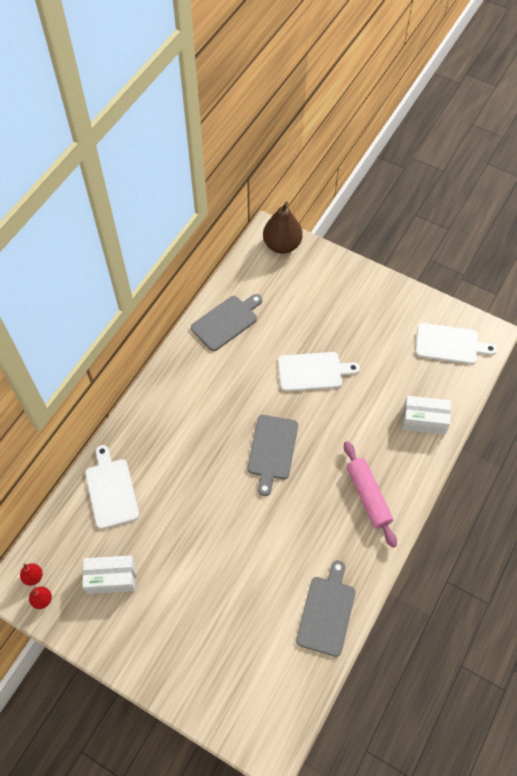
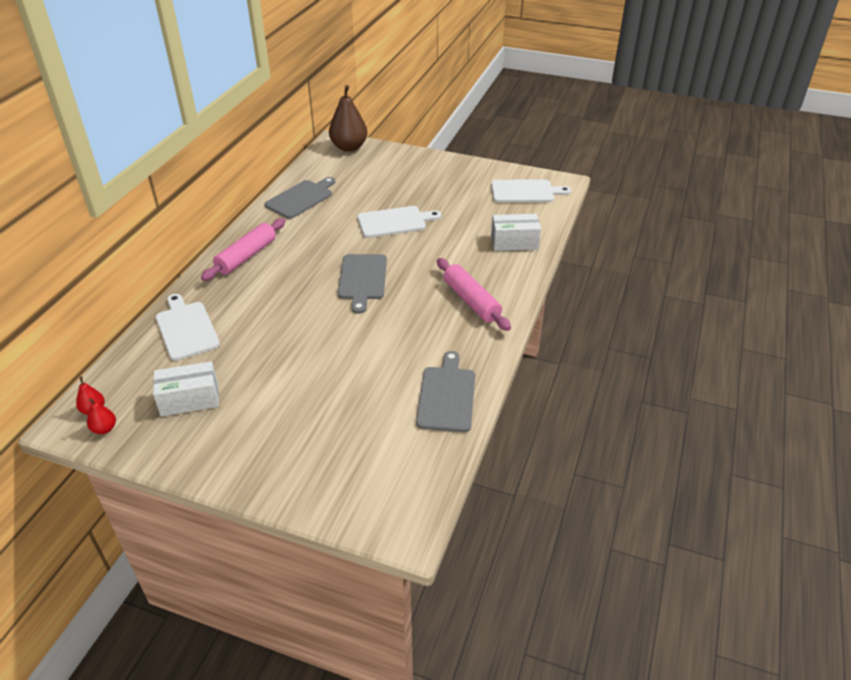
camera: 10 degrees left, 20 degrees down
(169, 401) = (246, 256): none -> pink rolling pin

